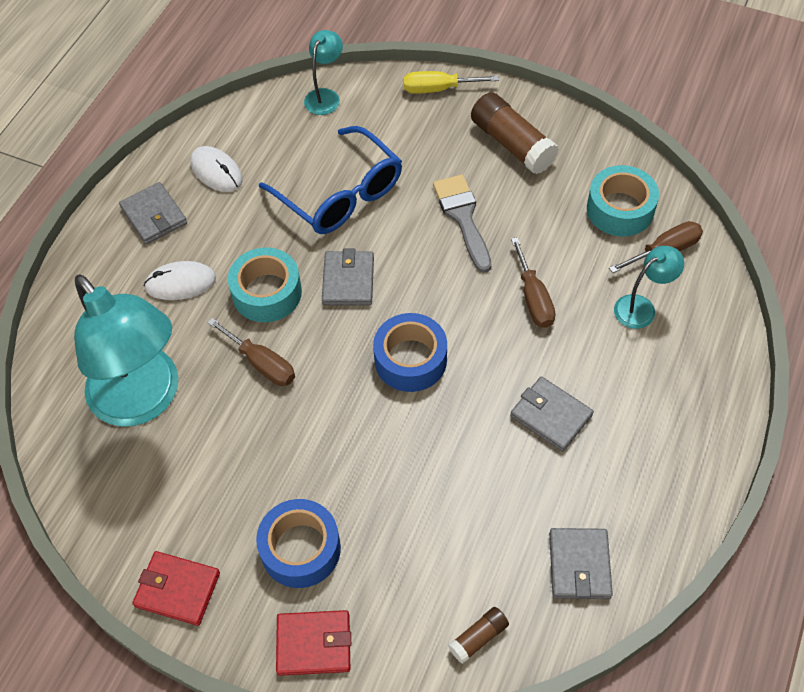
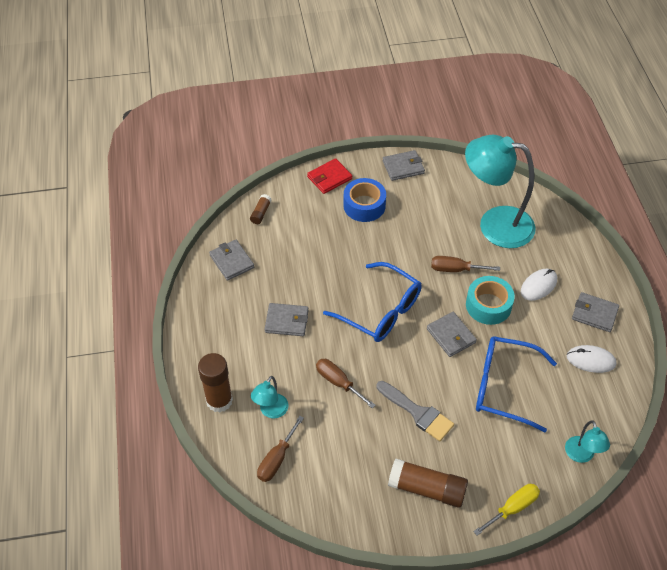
camera: 145 degrees right, 5 degrees down
(177, 589) = (403, 167): red wallet -> grey wallet
(410, 360) = (381, 311): blue tape -> blue glasses
(620, 209) = (322, 475): turquoise tape -> none
(704, 354) = (219, 400): none -> brown glue stick

